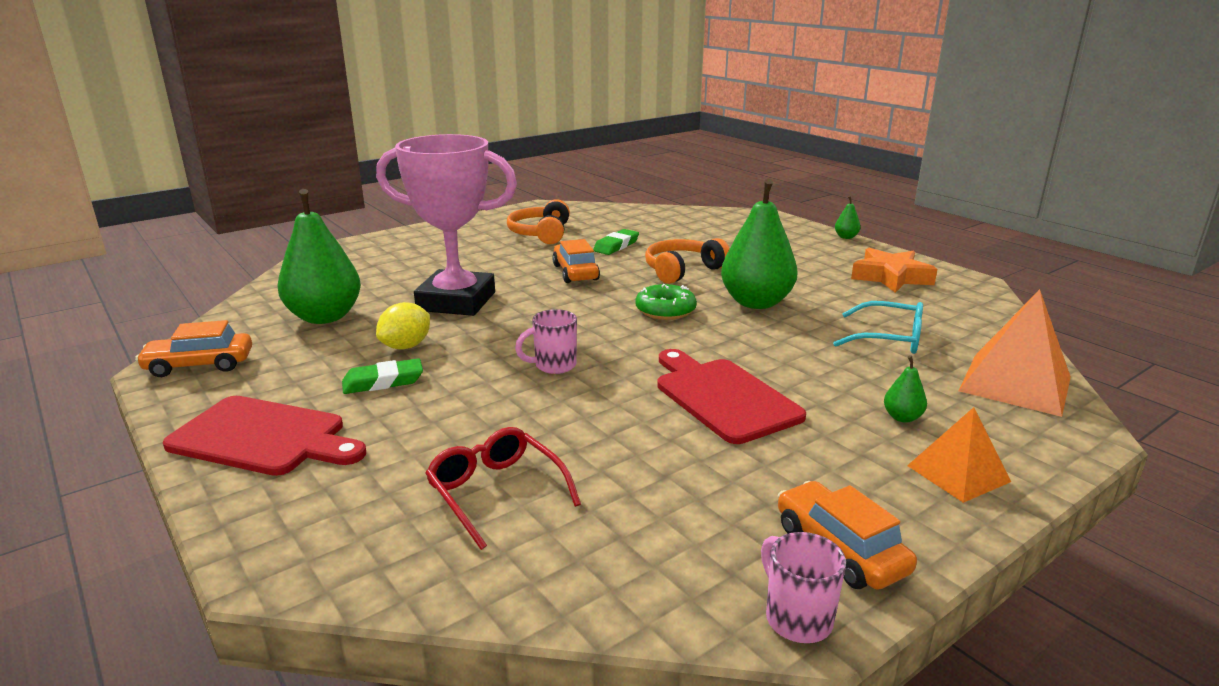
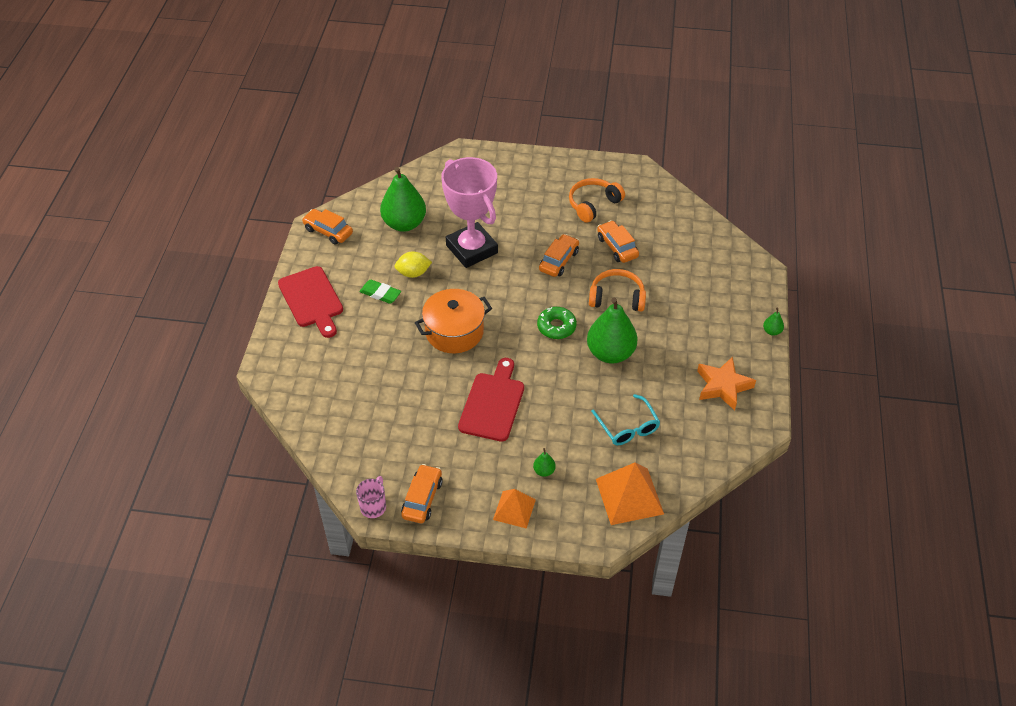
camera: 45 degrees right, 25 degrees up
(497, 493) = (353, 388): red glasses -> none
(553, 366) = (454, 332): pink mug -> orange pot
(616, 246) = (617, 247): green eraser -> orange car

